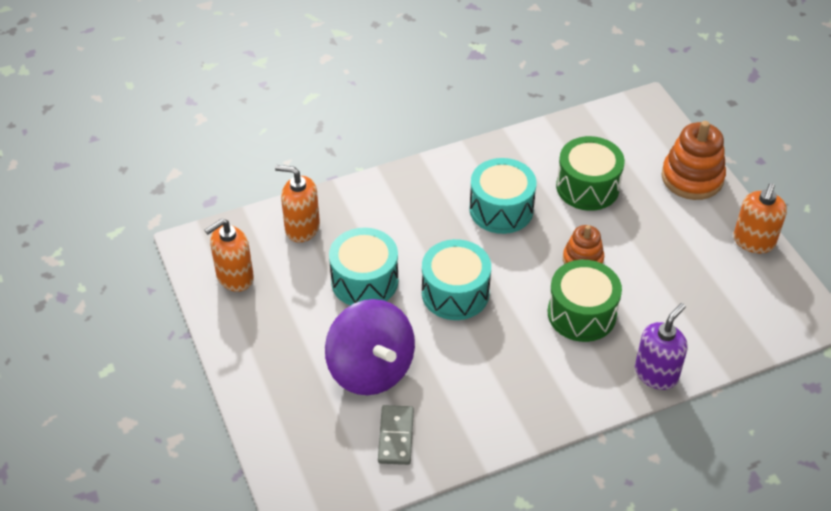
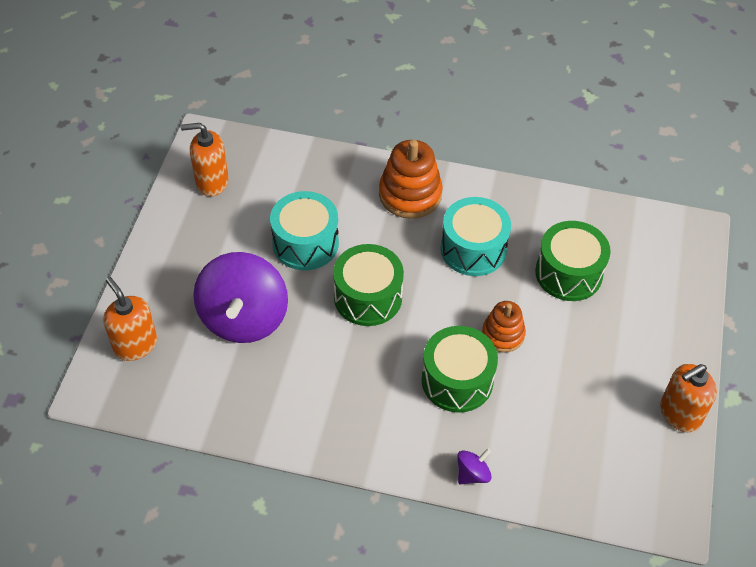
camera: 35 degrees right, 5 degrees up
(302, 228) = (297, 171): orange soap dispenser -> orange soap dispenser (135, 344)
(395, 436) = (212, 384): grey domino -> none
(455, 293) = (368, 297): turquoise drum -> green drum
(656, 374) = (472, 474): purple soap dispenser -> purple spinning top
(692, 178) = (676, 321): orange stacking toy -> orange stacking toy (410, 194)

